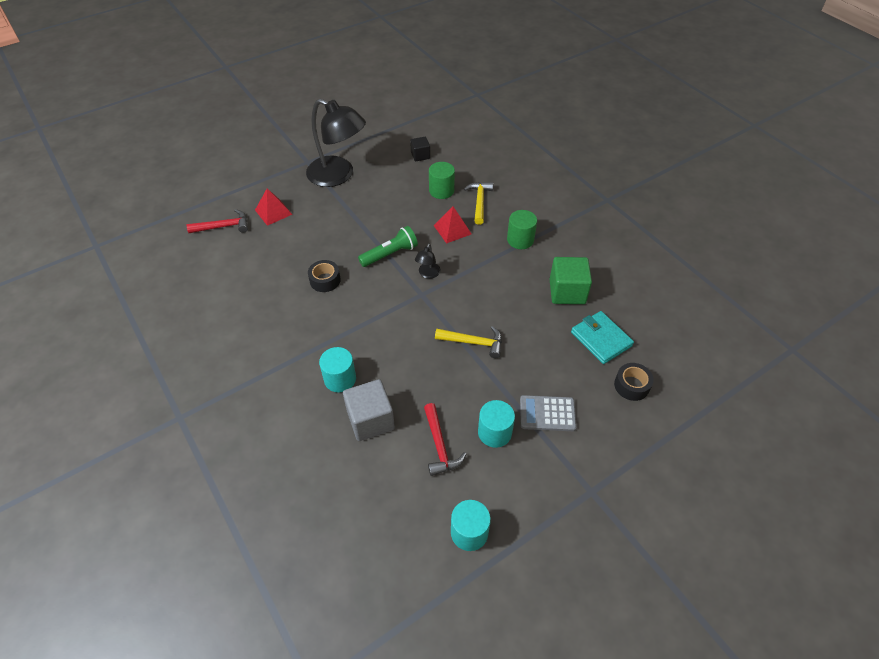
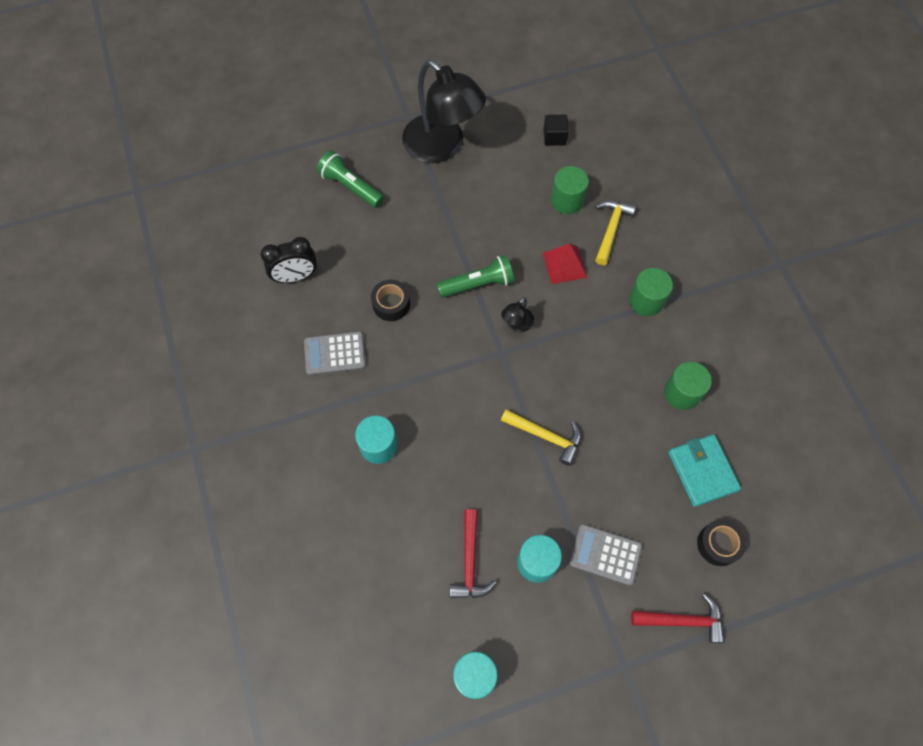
camera: 15 degrees right, 15 degrees up
(223, 226) = (287, 195): red hammer -> red hammer (682, 620)
(242, 277) = (296, 276): none -> black clock
(273, 212) = (350, 186): red pyramid -> green flashlight
(287, 323) = (335, 354): none -> grey calculator
(370, 420) = (401, 508): grey cube -> none
(567, 292) = (682, 393): green cube -> green cylinder

